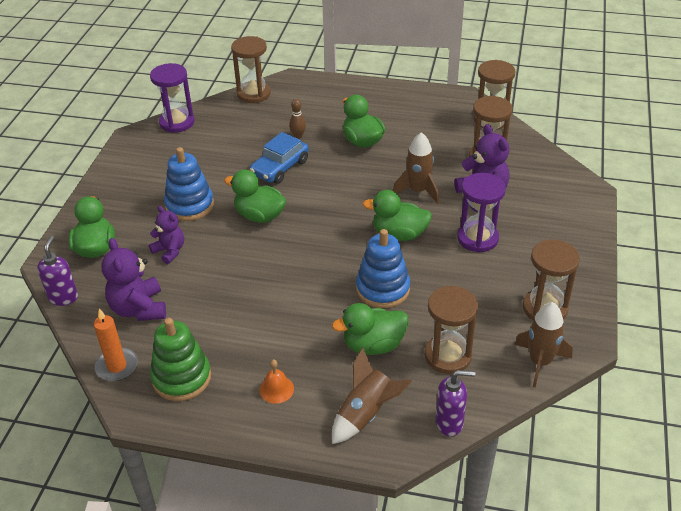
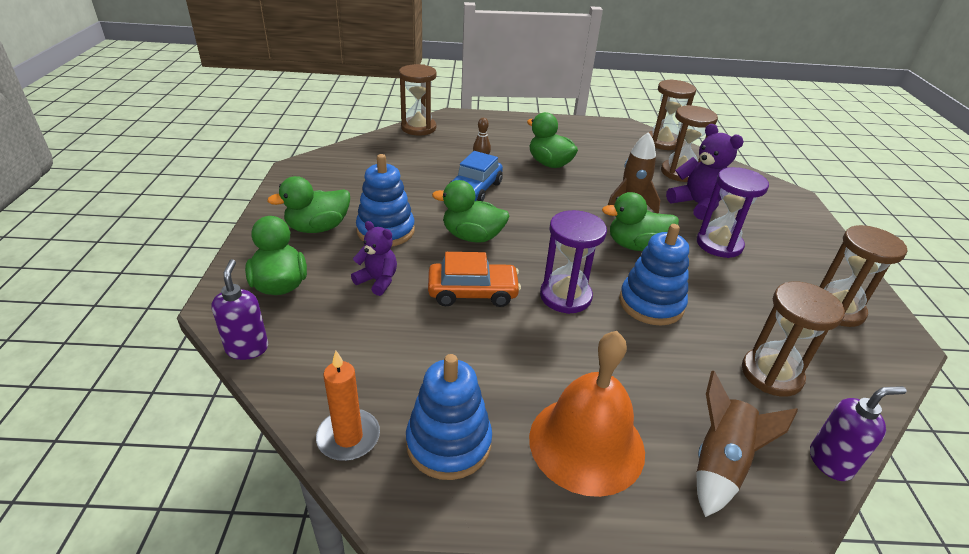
camera: 15 degrees left, 5 degrees down
(139, 309) = (358, 354): purple teddy bear -> none
(177, 122) = (344, 154): purple hourglass -> purple hourglass (565, 296)
(181, 378) = (448, 443): green stacking toy -> blue stacking toy
(240, 267) = (473, 292): none -> orange car
(276, 389) = (586, 443): orange bell -> orange bell, size x2.39
(373, 345) = (678, 370): green duck -> green duck (318, 228)
(540, 362) = (876, 370): brown rocket -> none

